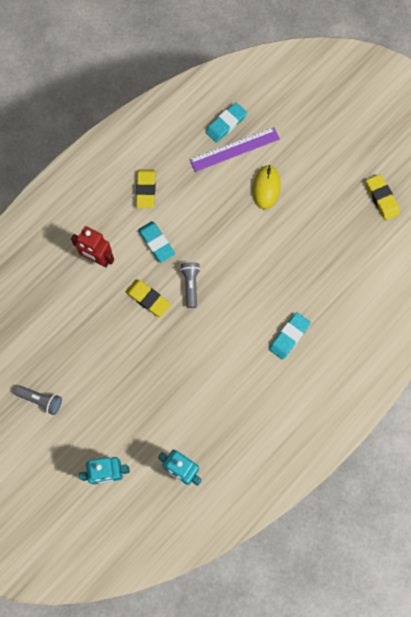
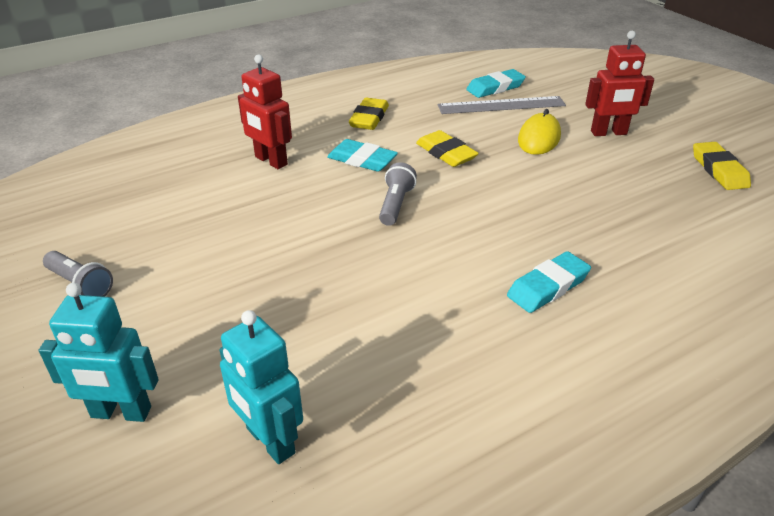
camera: 15 degrees right, 35 degrees down
(148, 299) = (323, 207): yellow eraser -> yellow eraser (446, 153)
(156, 243) = (362, 160): turquoise eraser -> turquoise eraser turned 45 degrees counterclockwise
(234, 149) = (501, 105): purple ruler -> grey ruler
(311, 169) = (609, 133): none -> red robot

